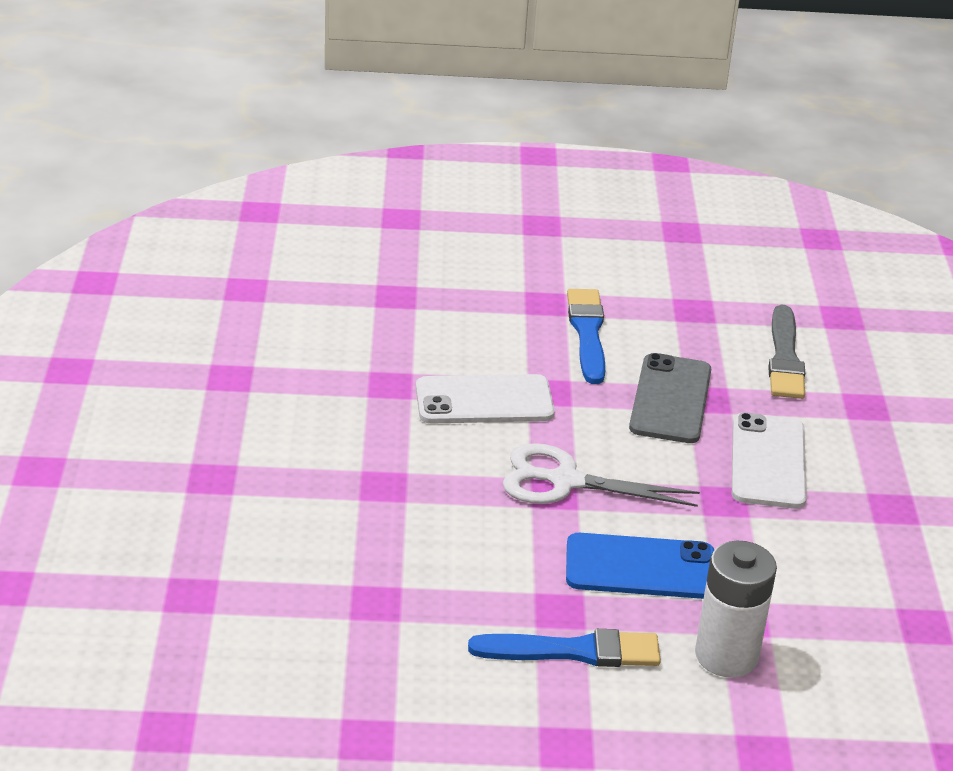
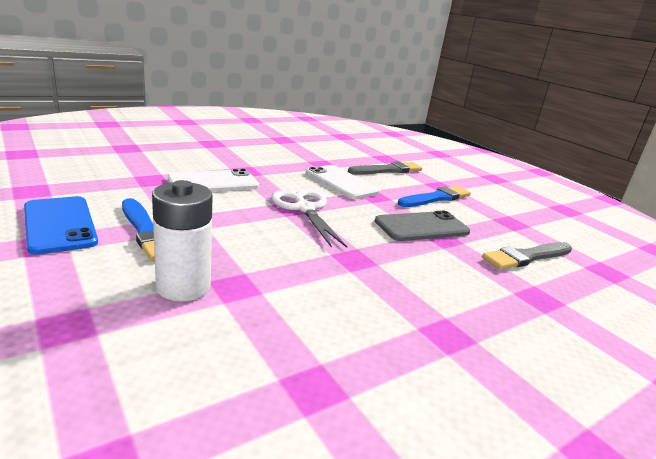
camera: 55 degrees right, 10 degrees down
(454, 323) = (387, 170): none -> grey brush
(640, 567) = (251, 241): blue phone -> blue phone (59, 224)
(768, 462) = (416, 268): white phone -> white phone (213, 182)

